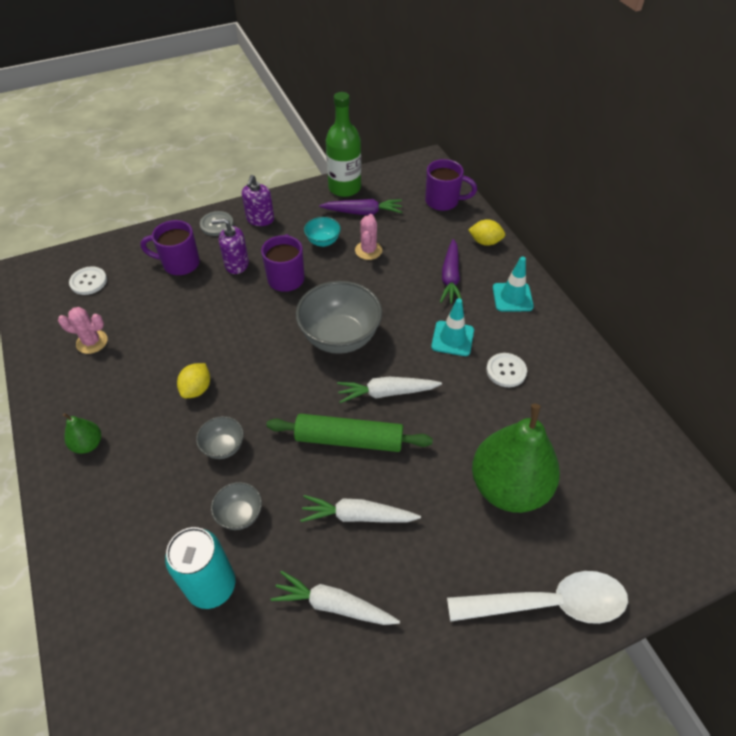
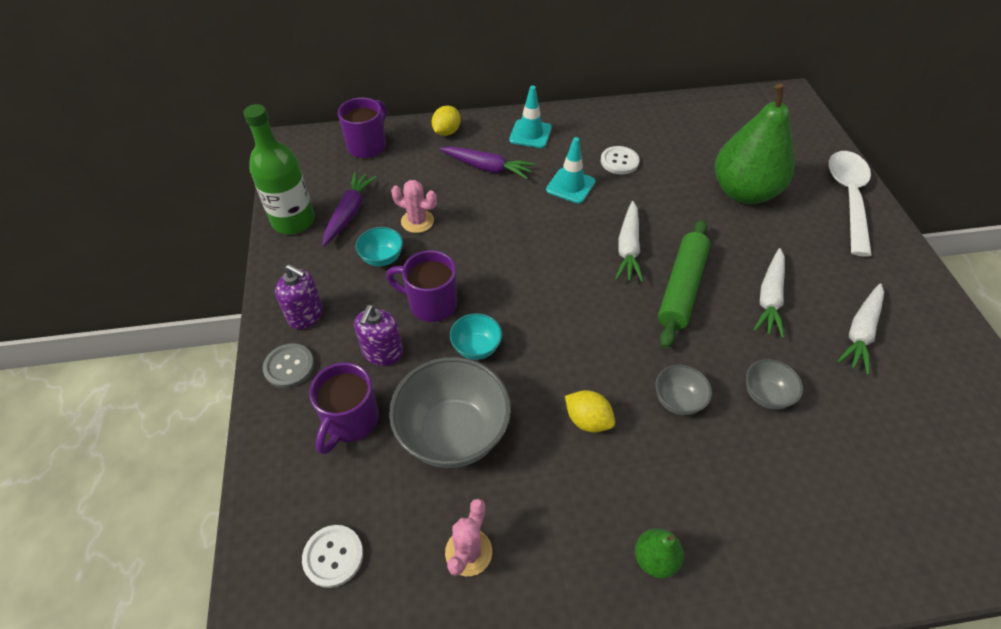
camera: 75 degrees left, 0 degrees up
(211, 586) = (848, 430): turquoise can -> none
(251, 312) = (476, 348): none -> turquoise bowl
(340, 337) = (543, 270): grey bowl -> grey bowl (453, 433)

